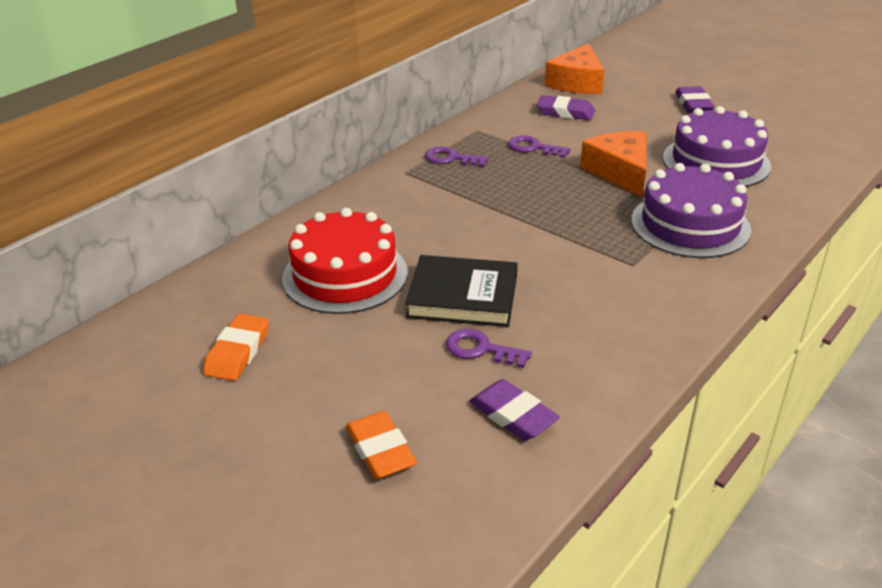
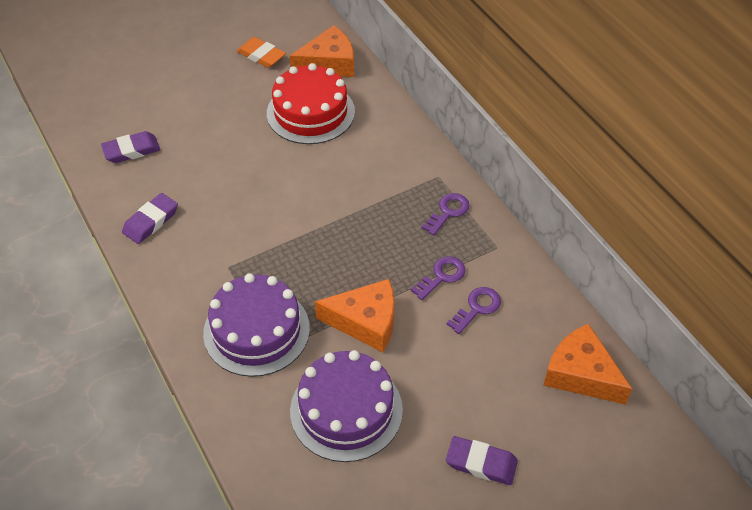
camera: 110 degrees right, 15 degrees up
(237, 285) = (329, 64): none -> orange cheese
(380, 450) = (145, 94): orange eraser -> none
(462, 296) = (251, 162): black book -> none
(480, 349) = (194, 154): purple key -> purple key (477, 308)
(565, 112) = (507, 331): purple eraser -> purple eraser (151, 221)

